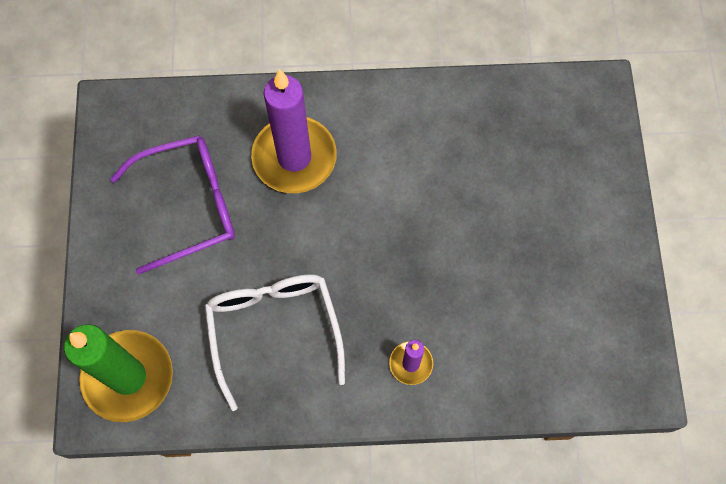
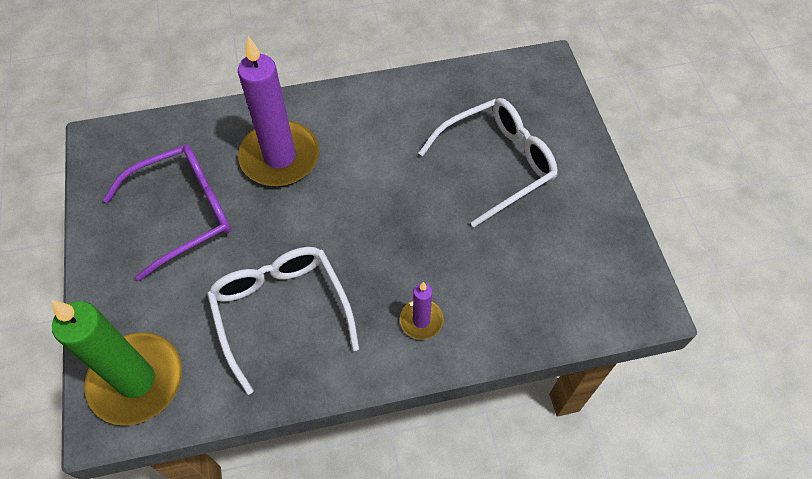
camera: 10 degrees left, 10 degrees down
(521, 202) = (497, 163): none -> white glasses

